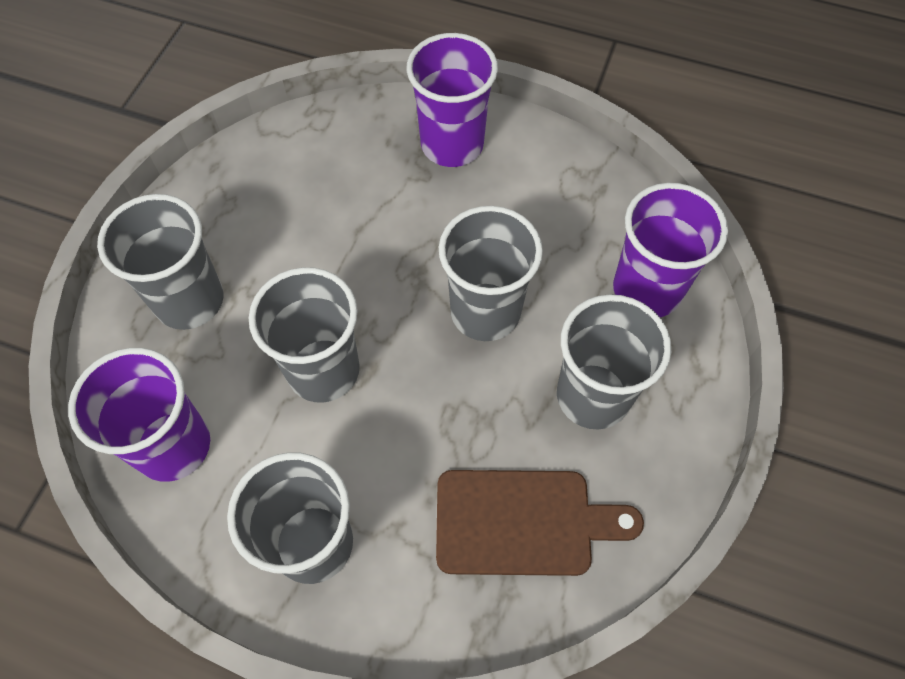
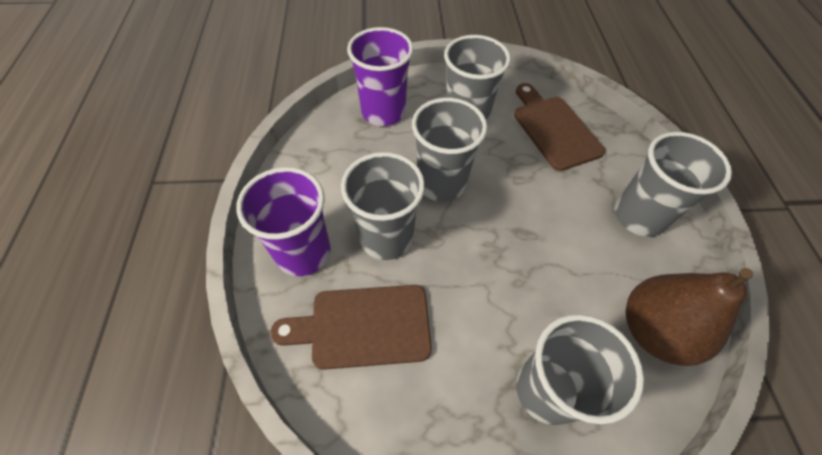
camera: 115 degrees left, 5 degrees down
(173, 446) = (653, 330): purple cup -> brown pear
(323, 370) = (538, 259): grey cup -> grey cup (386, 237)
(342, 172) = (363, 326): none -> brown cutting board

